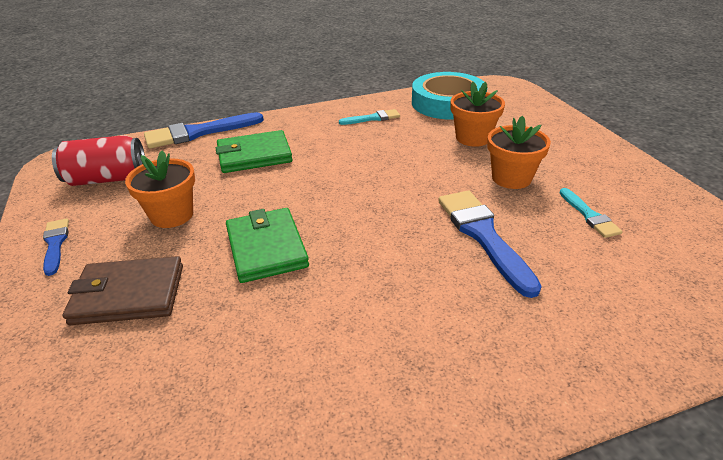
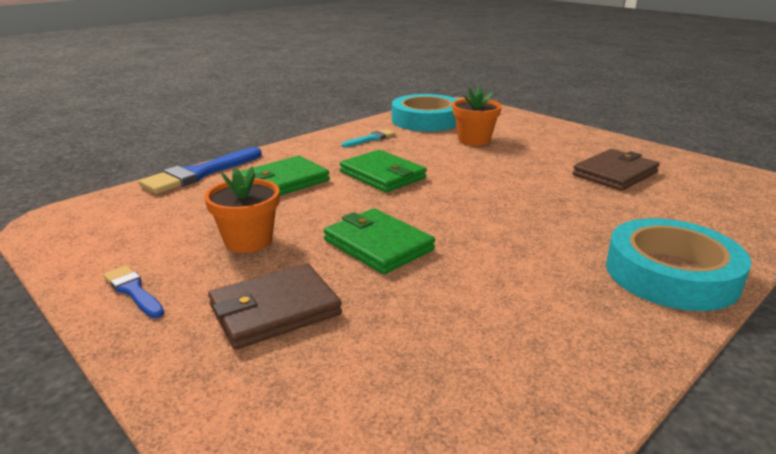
camera: 25 degrees left, 10 degrees down
(107, 179) = (133, 226): red can -> none
(344, 165) = (382, 175): none -> green wallet
(483, 236) = (554, 200): blue brush -> none
(511, 178) = (533, 161): orange flower pot -> none
(518, 371) = (671, 274): none -> turquoise tape
(589, 215) = (615, 173): turquoise brush -> brown wallet

